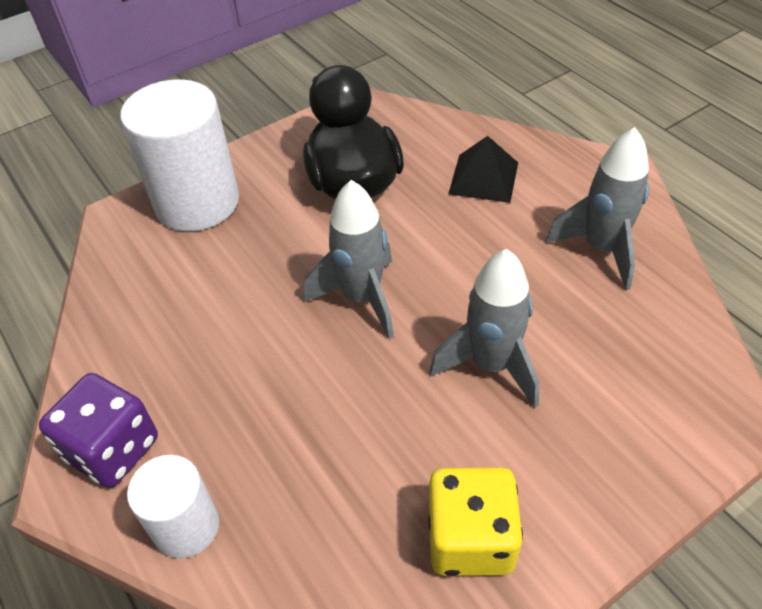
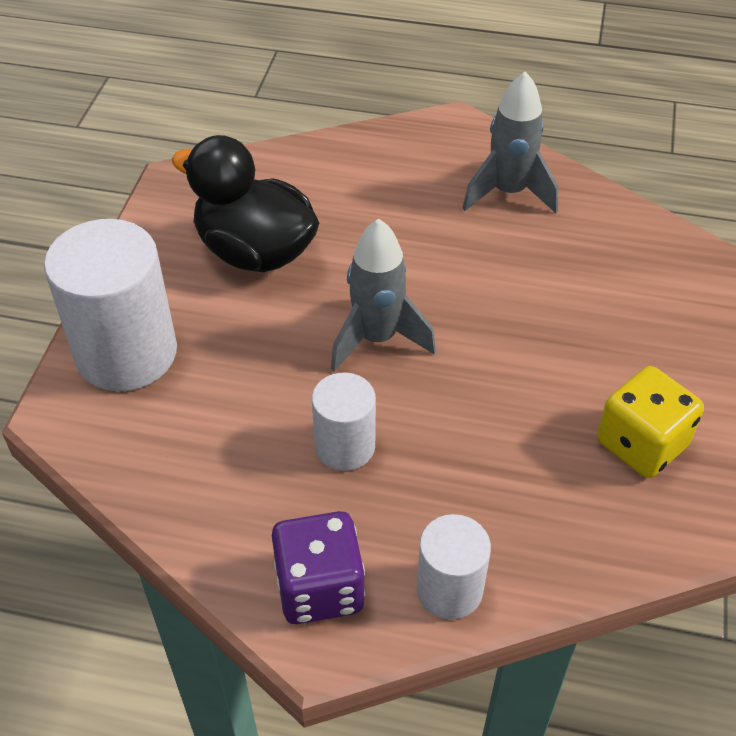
camera: 45 degrees left, 0 degrees up
(247, 361) = (345, 446): none -> white cylinder
(483, 178) = (360, 186): black pyramid -> none
(491, 365) = (527, 324): grey rocket -> none

